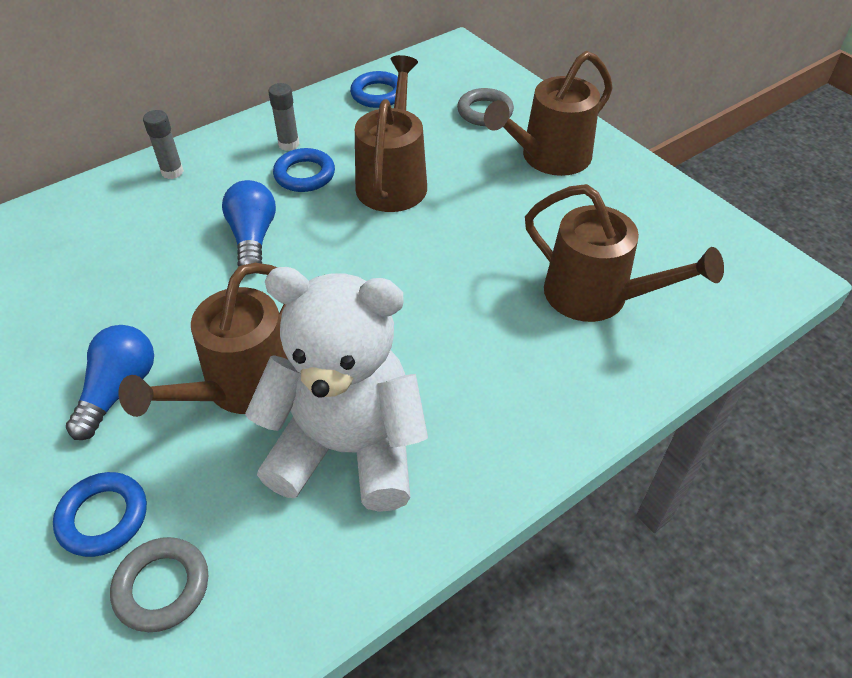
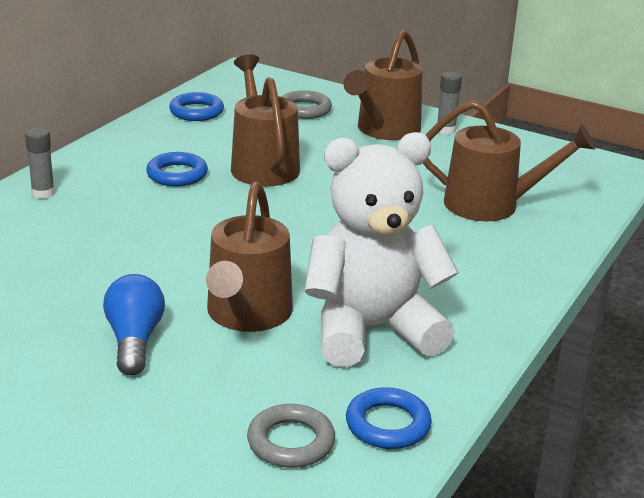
camera: 25 degrees left, 20 degrees down
(103, 517) = (198, 417): blue ring -> blue ring (388, 424)
(253, 237) = (167, 222): blue light bulb -> none
(289, 144) = (142, 157): grey glue stick -> grey glue stick (446, 130)

